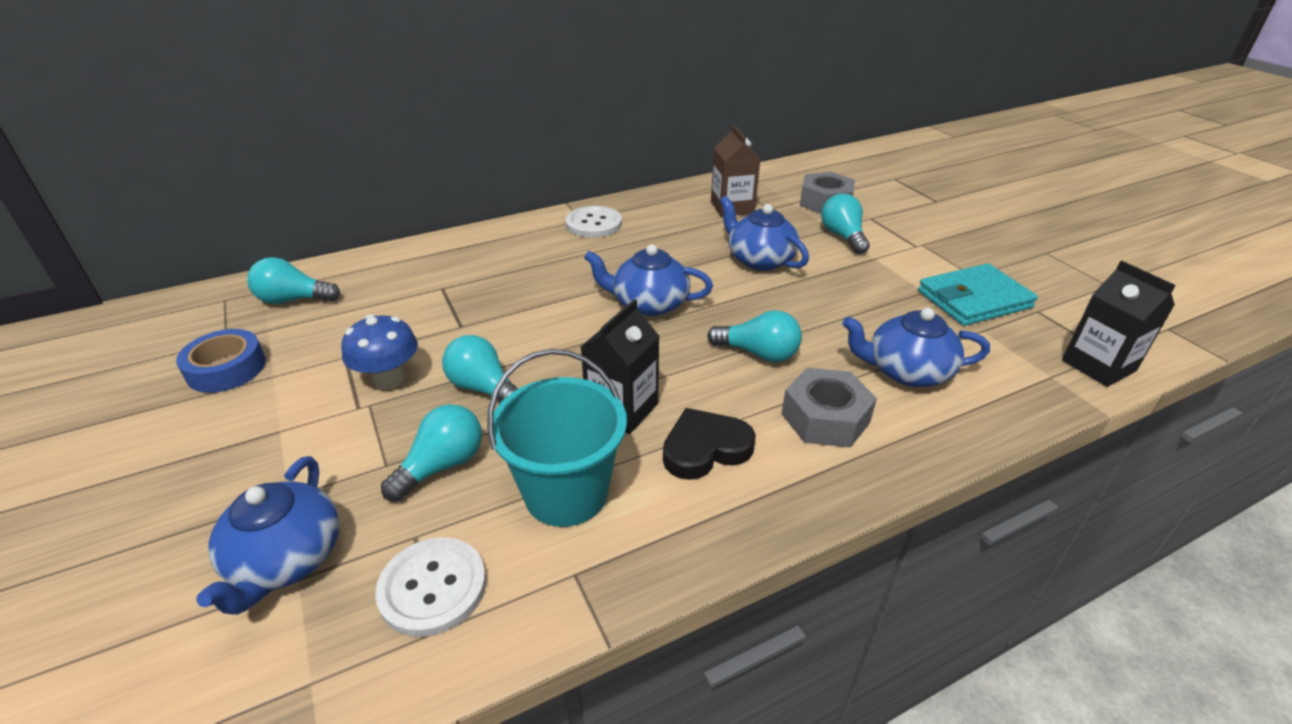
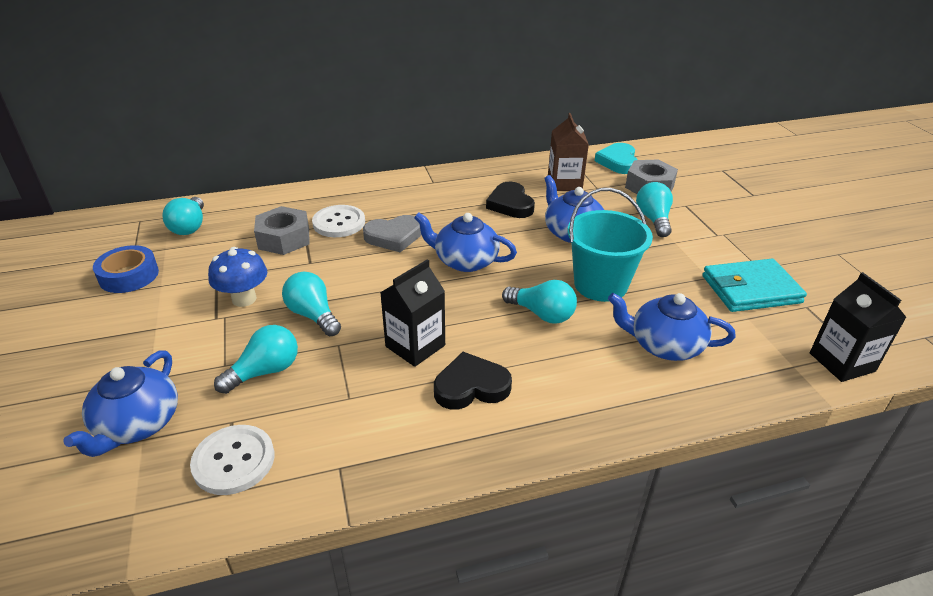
camera: 10 degrees right, 0 degrees up
(293, 300) = (190, 226): turquoise light bulb -> turquoise light bulb turned 105 degrees counterclockwise
(555, 285) = (394, 237): none -> grey heart
(566, 493) = (351, 406): turquoise bucket -> turquoise bucket (600, 285)
(594, 224) = (441, 186): white button -> white button (339, 223)
(679, 235) = (510, 204): none -> black heart
(782, 180) = (618, 162): none -> turquoise heart
(825, 418) = (579, 375): grey nut -> grey nut (284, 239)

